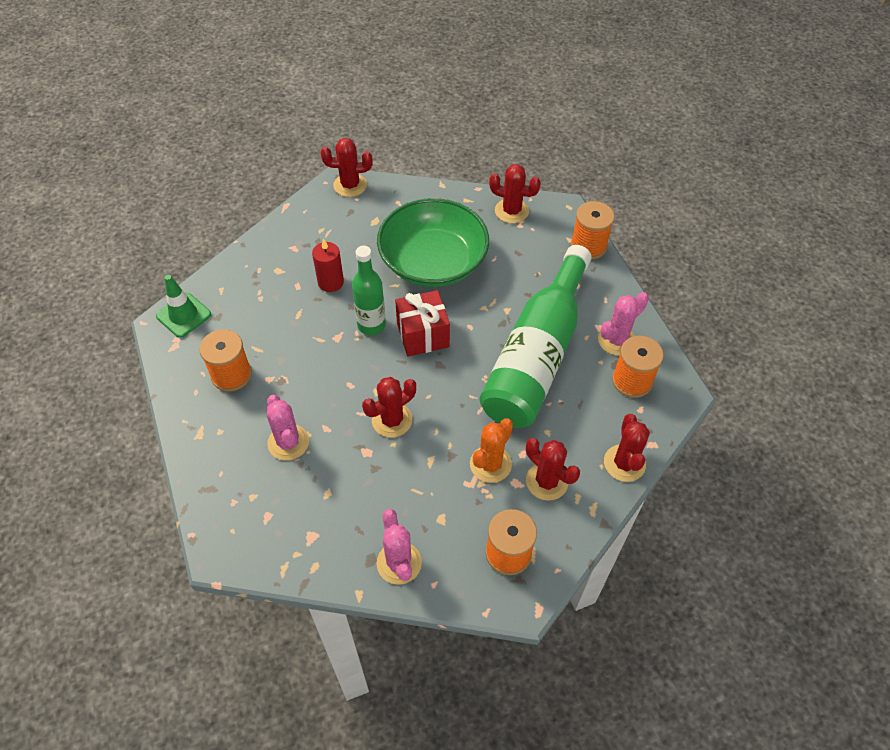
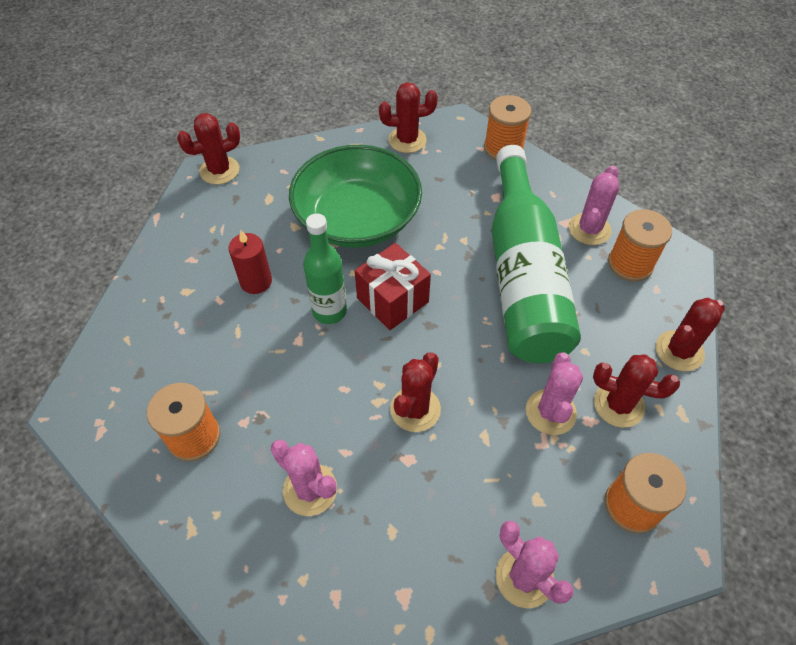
camera: 25 degrees left, 0 degrees up
(184, 315) = (94, 388): green traffic cone -> none
(490, 464) = (550, 412): orange cactus -> pink cactus
(624, 463) = (679, 351): red cactus -> red cactus turned 75 degrees clockwise

